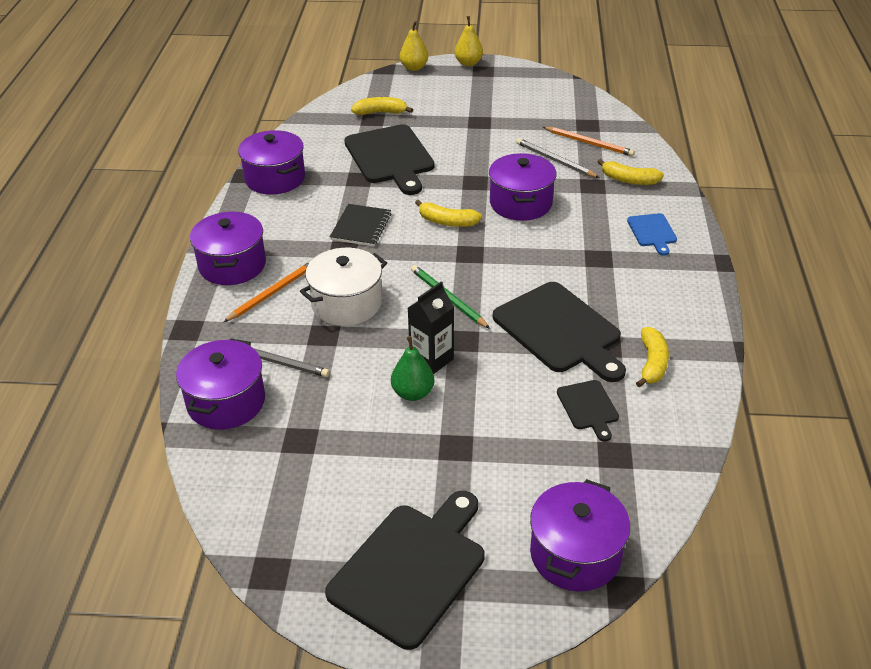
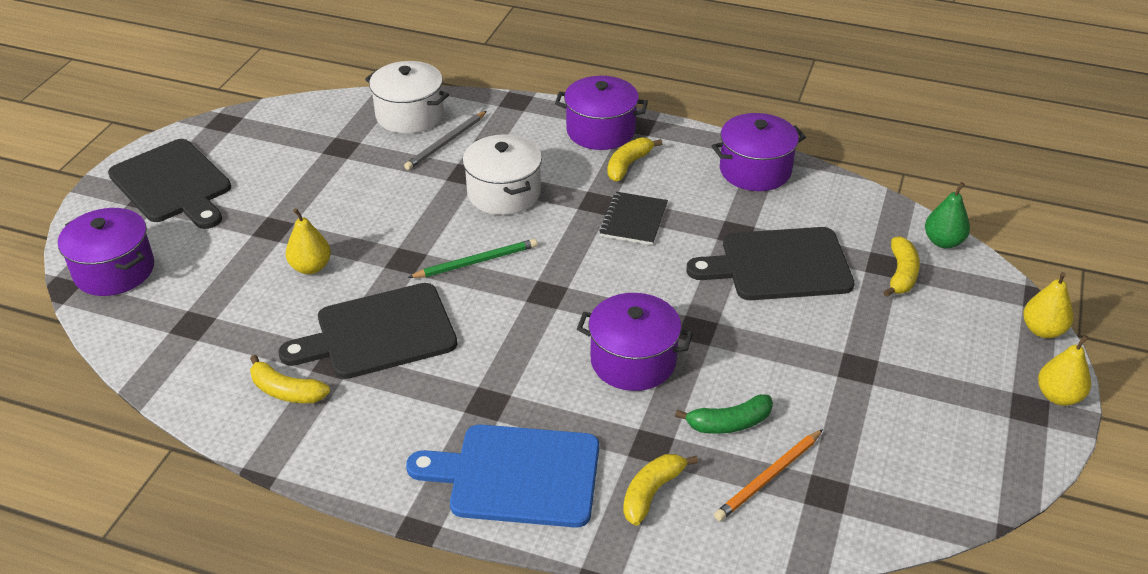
camera: 105 degrees right, 0 degrees up
(226, 402) = (409, 115): purple pot -> white pot
(272, 293) = (544, 150): orange pencil -> none
(361, 227) = (633, 220): black notebook -> black notebook turned 75 degrees clockwise
(413, 393) = (354, 215): green pear -> green pear (943, 242)
(431, 359) = (391, 234): black carton -> none
(447, 222) = (617, 287): yellow banana -> yellow banana (628, 165)
(500, 399) = (311, 267): none -> yellow pear
(555, 160) = (729, 423): grey pencil -> green banana
(588, 407) = (259, 324): black cutting board -> none
(652, 232) = (517, 475): blue cutting board -> blue cutting board, size x2.03

